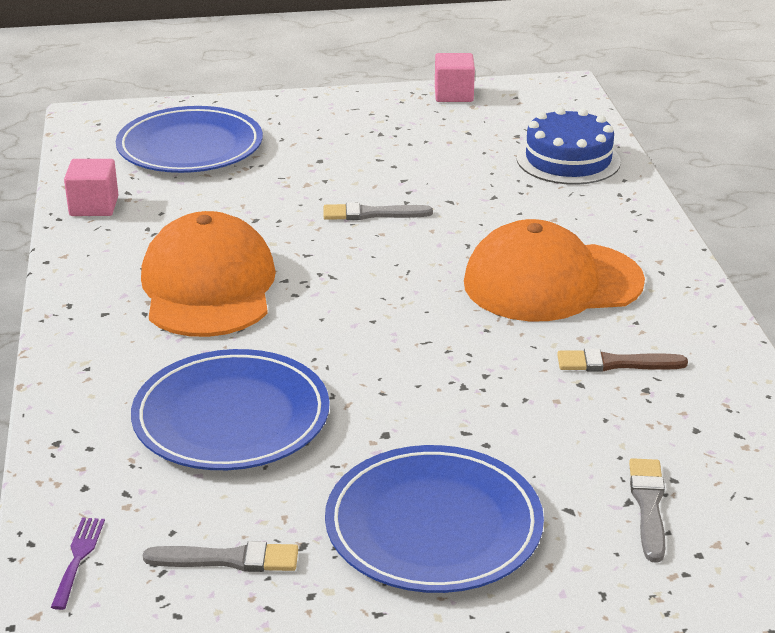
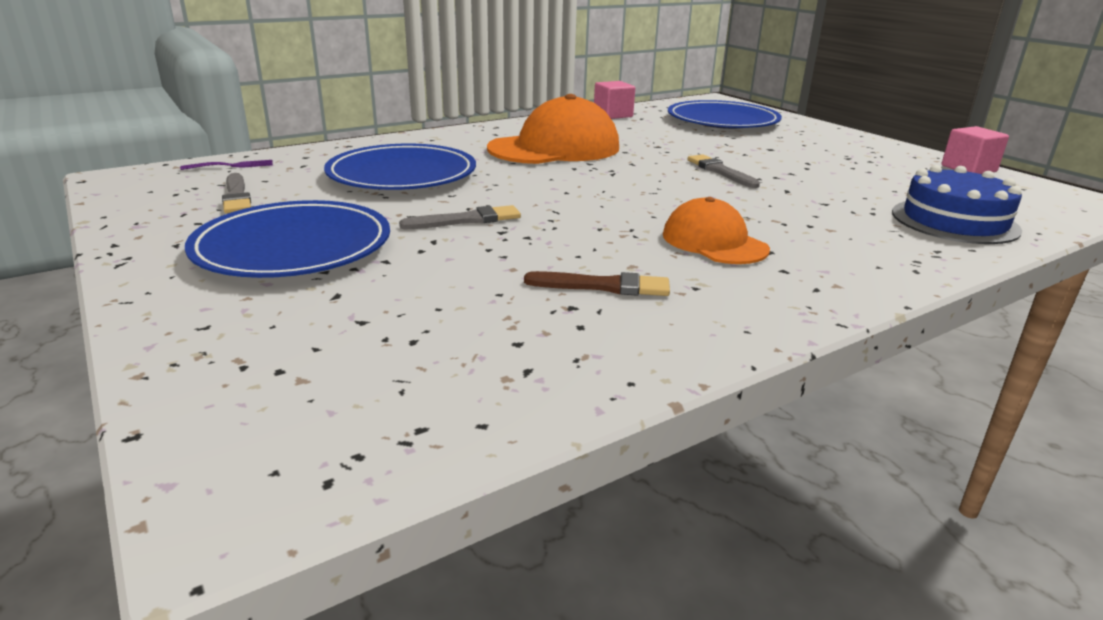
camera: 65 degrees right, 5 degrees down
(552, 282) = (714, 242): orange cap -> orange cap, size x0.59
(615, 363) = (603, 286): brown brush -> brown brush turned 120 degrees clockwise
(648, 505) = (358, 332): grey brush -> grey brush (466, 220)

